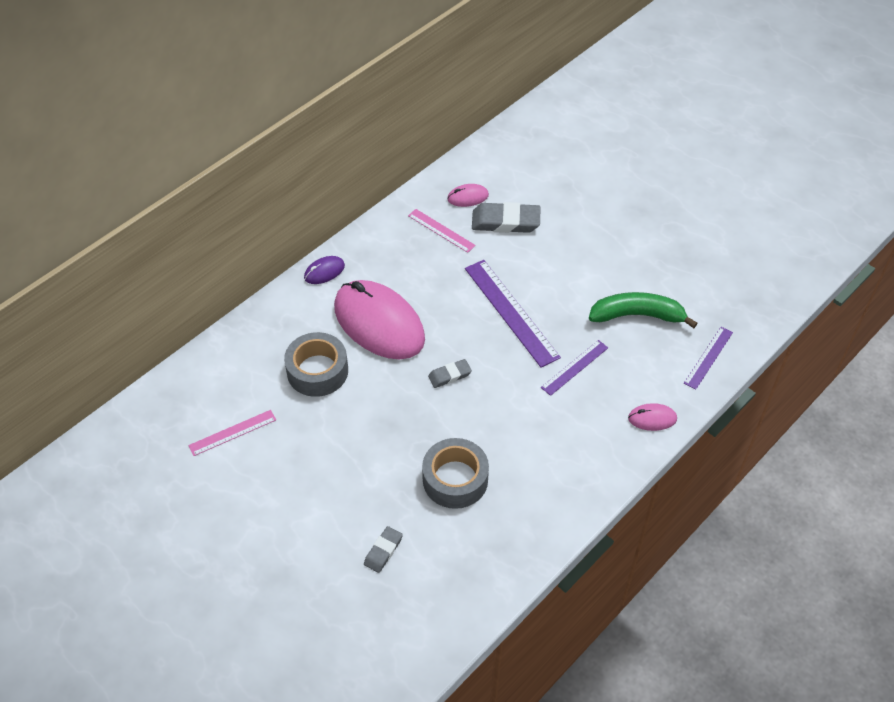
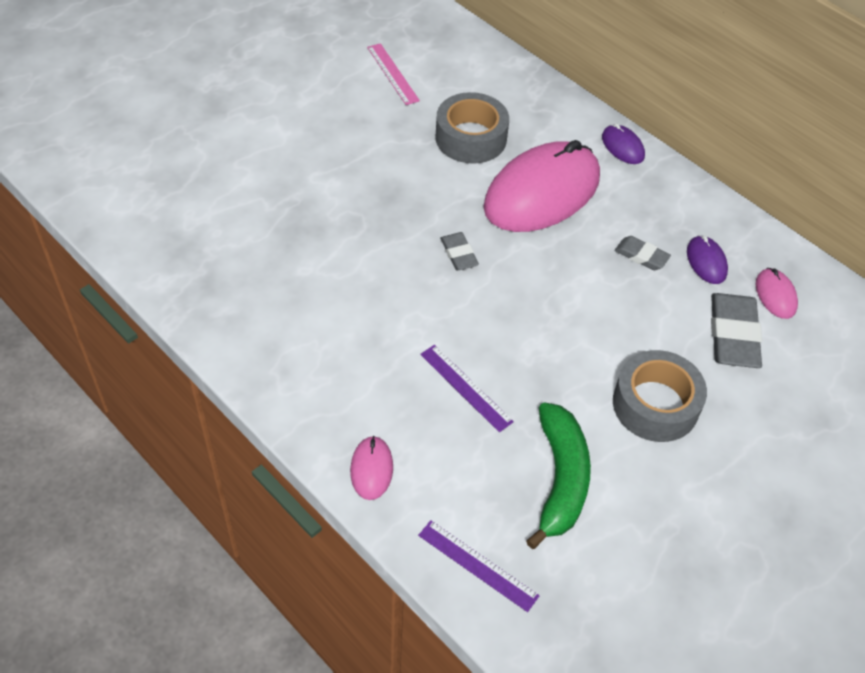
camera: 90 degrees right, 0 degrees up
(383, 551) = (225, 183): grey eraser -> grey eraser (641, 256)
(441, 230) = (706, 262): pink ruler -> purple mouse
(455, 479) = (306, 249): grey tape -> grey tape (655, 404)
(511, 312) = (563, 325): purple ruler -> none

